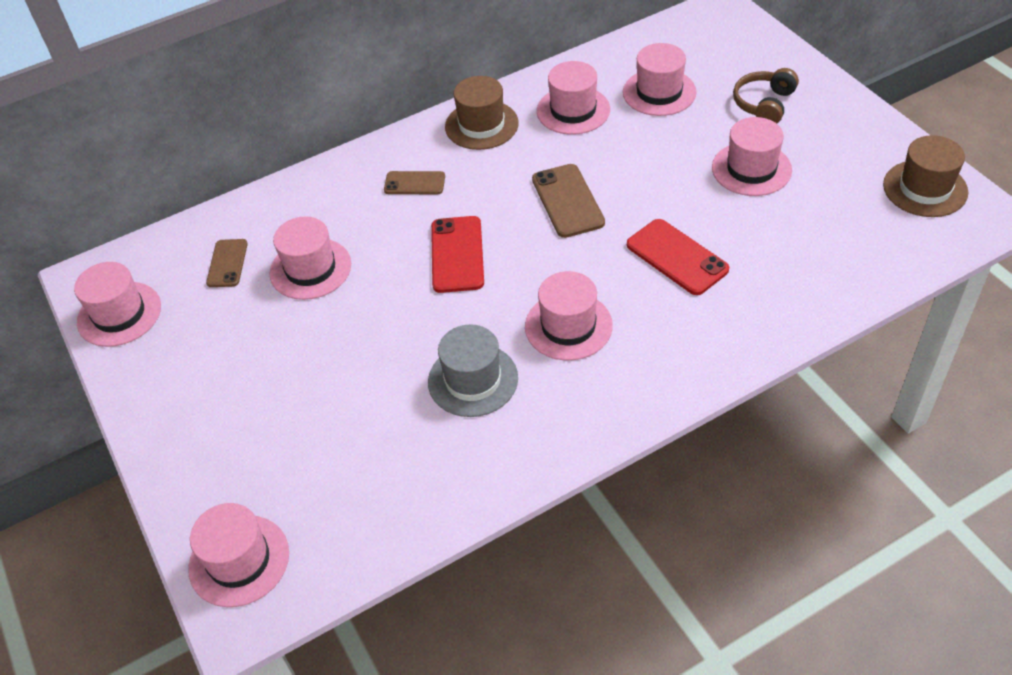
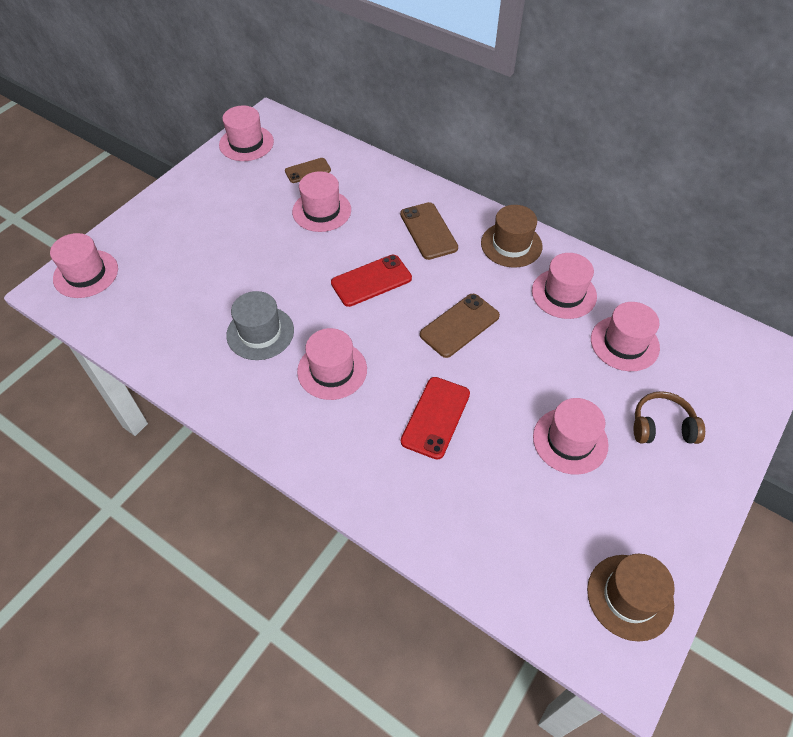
camera: 60 degrees right, 5 degrees up
(414, 183) = (428, 231): brown phone -> brown phone, size x1.55

